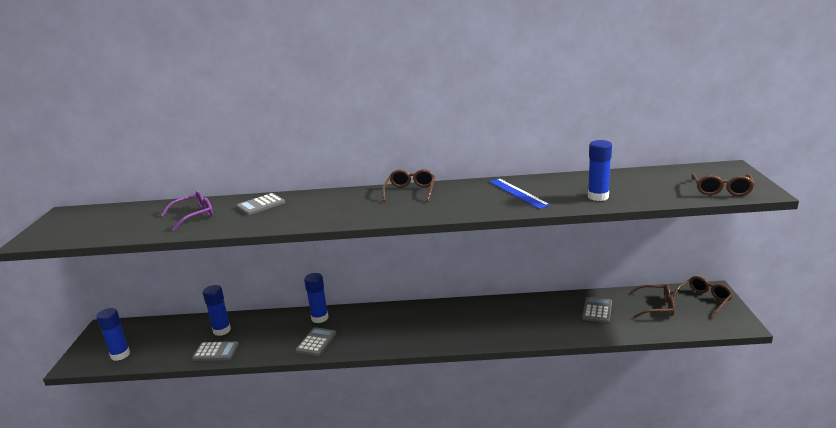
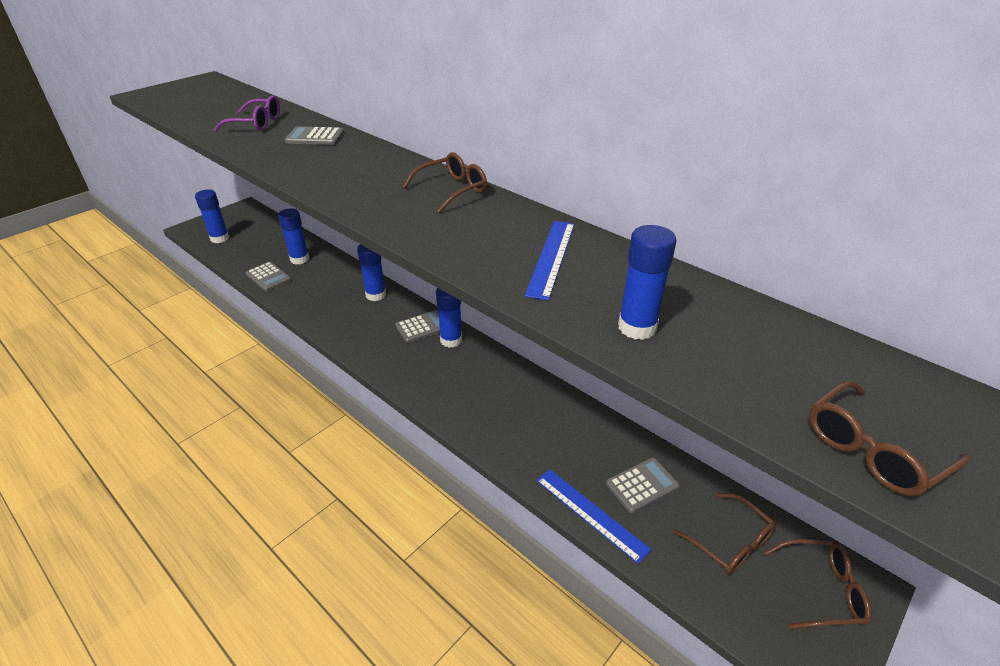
camera: 40 degrees right, 15 degrees up
(316, 342) = (338, 318): grey calculator -> grey calculator (422, 327)
(409, 312) = (451, 340): none -> blue glue stick
(594, 333) = (590, 513): none -> blue ruler

